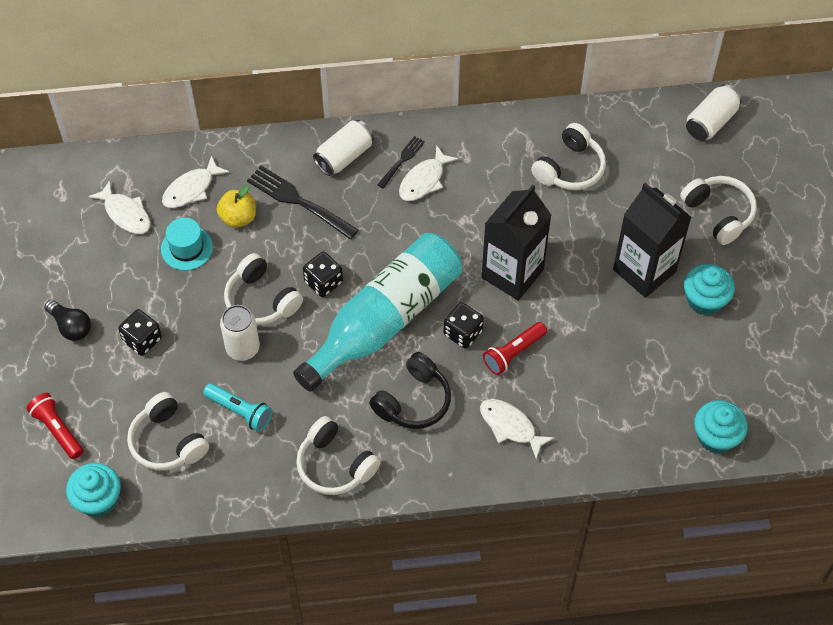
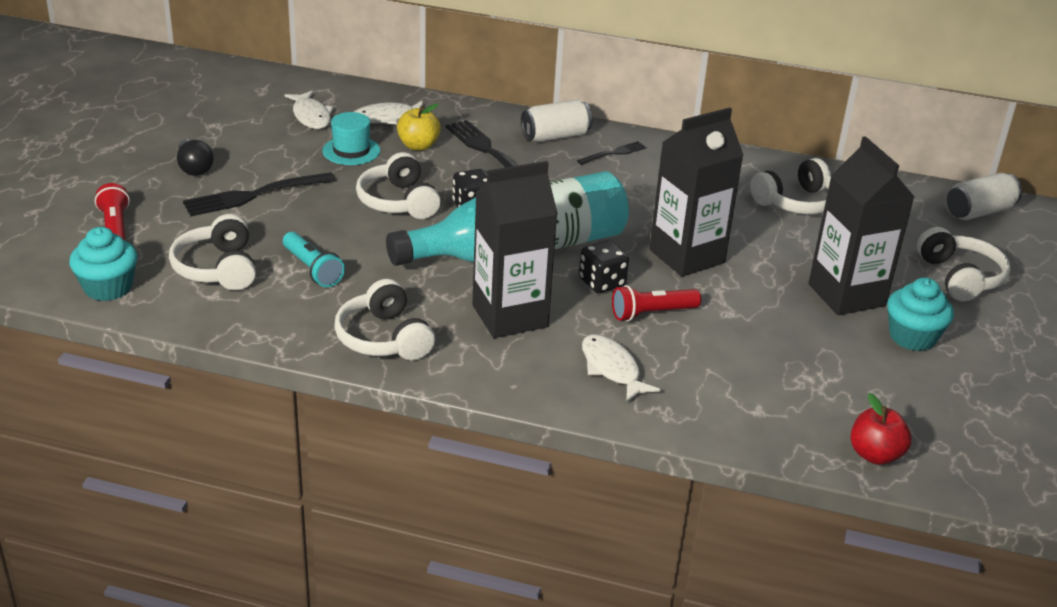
camera: 20 degrees right, 25 degrees down
(142, 340) = (255, 195): black dice -> black fork
(243, 348) = (352, 228): white can -> none
(413, 401) = (510, 316): black headphones -> black carton
(424, 180) = (629, 171): white fish -> none
(716, 437) = (875, 455): turquoise cupcake -> red apple

